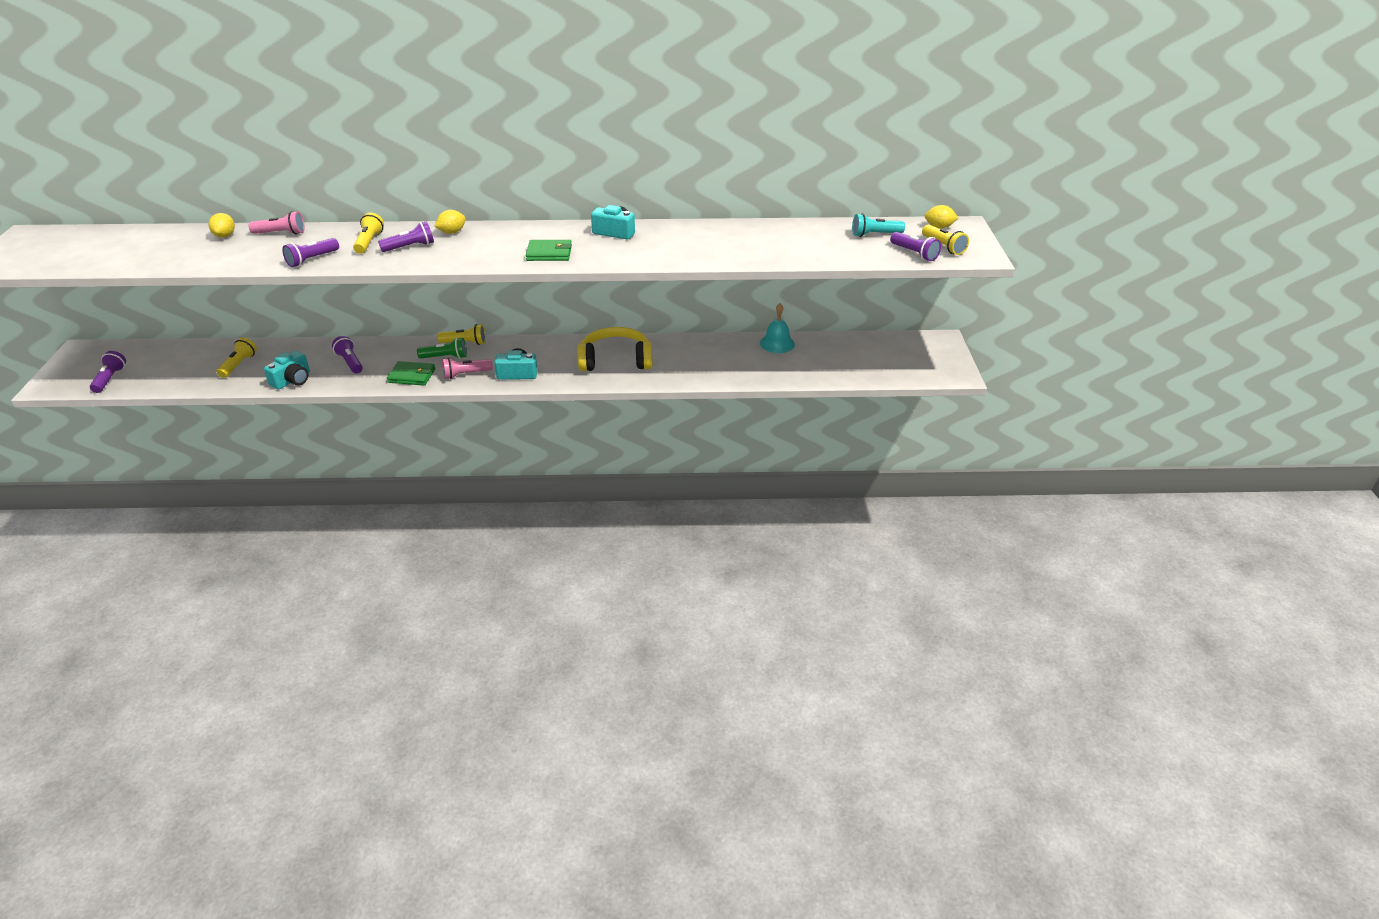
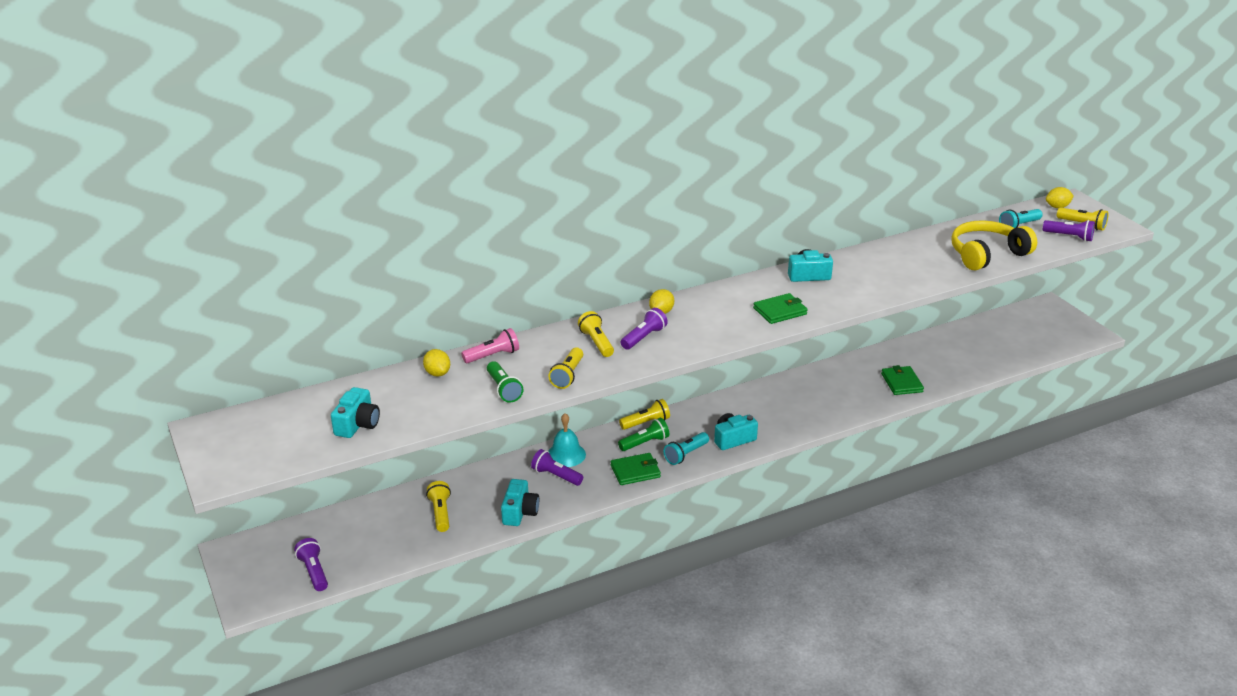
camera: 25 degrees left, 5 degrees down
(121, 255) = (357, 424): none -> turquoise camera
(252, 258) = (503, 389): none -> green flashlight
(312, 260) = (567, 375): purple flashlight -> yellow flashlight
(466, 374) = (686, 454): pink flashlight -> turquoise flashlight
(615, 360) = (806, 400): yellow headphones -> yellow headphones (987, 254)
(717, 368) = (901, 383): none -> green wallet
(777, 343) = (924, 345): turquoise bell -> turquoise bell (566, 454)

